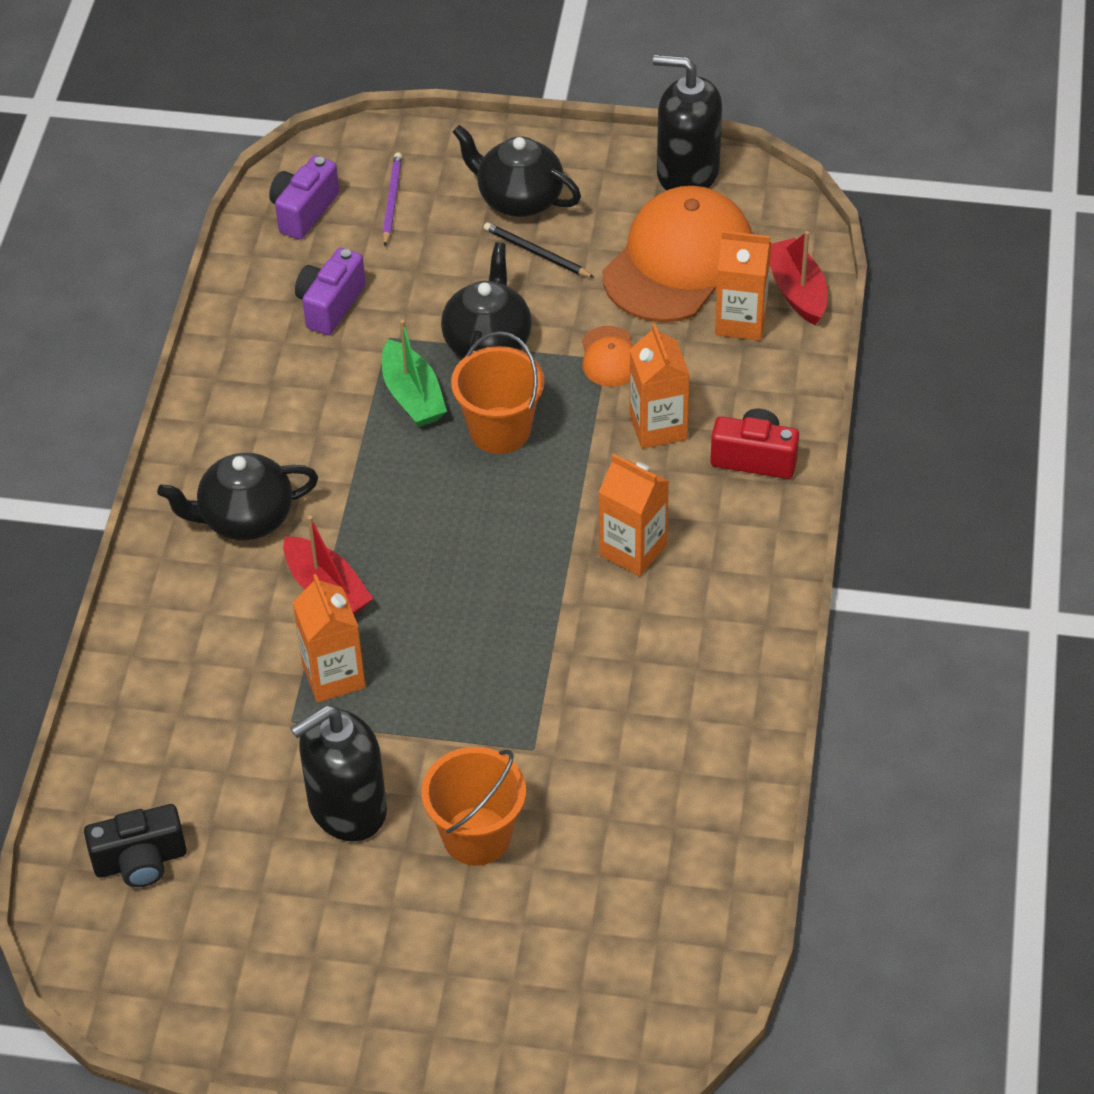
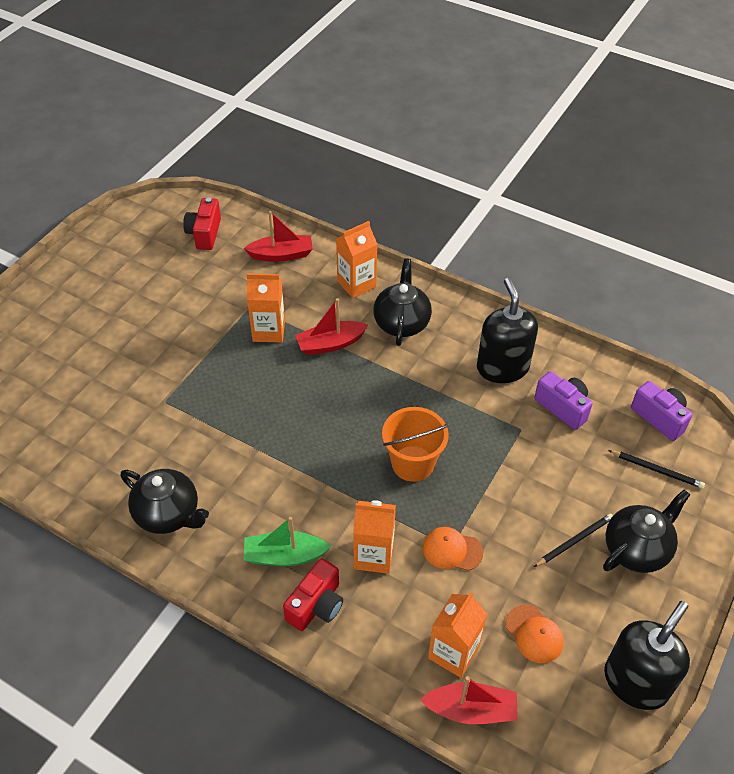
camera: 110 degrees right, 0 degrees up
(140, 861) = (205, 234): black camera -> red camera
(152, 726) = (281, 255): none -> red boat
(347, 808) = (182, 313): black soap dispenser -> black soap dispenser (502, 367)
(392, 200) = (657, 470): purple pencil -> black pencil
(412, 396) = (463, 427): green boat -> green boat (284, 556)
(477, 836) = (128, 360): orange bucket -> none
(488, 342) = (495, 482): black teapot -> black teapot (168, 514)
(633, 550) = (276, 501): orange carton -> orange carton (356, 284)
(678, 261) = (534, 634): orange cap -> orange cap, size x0.44

